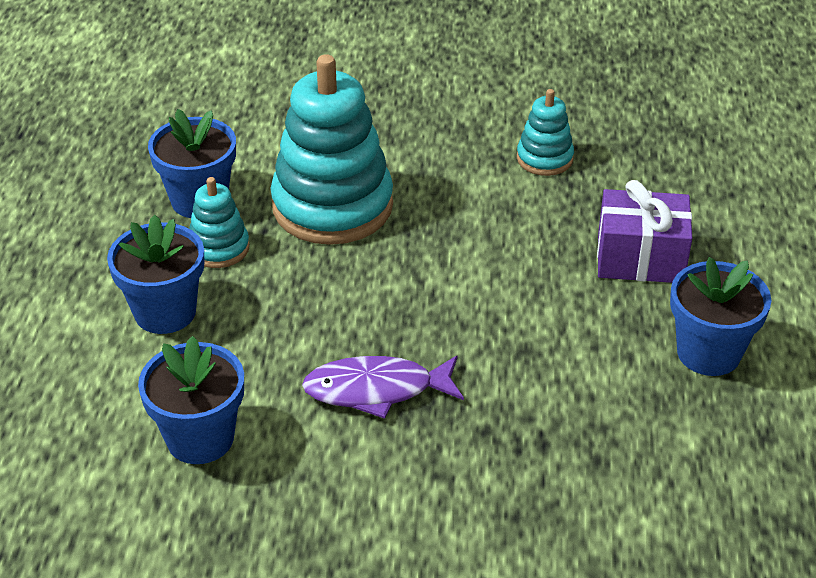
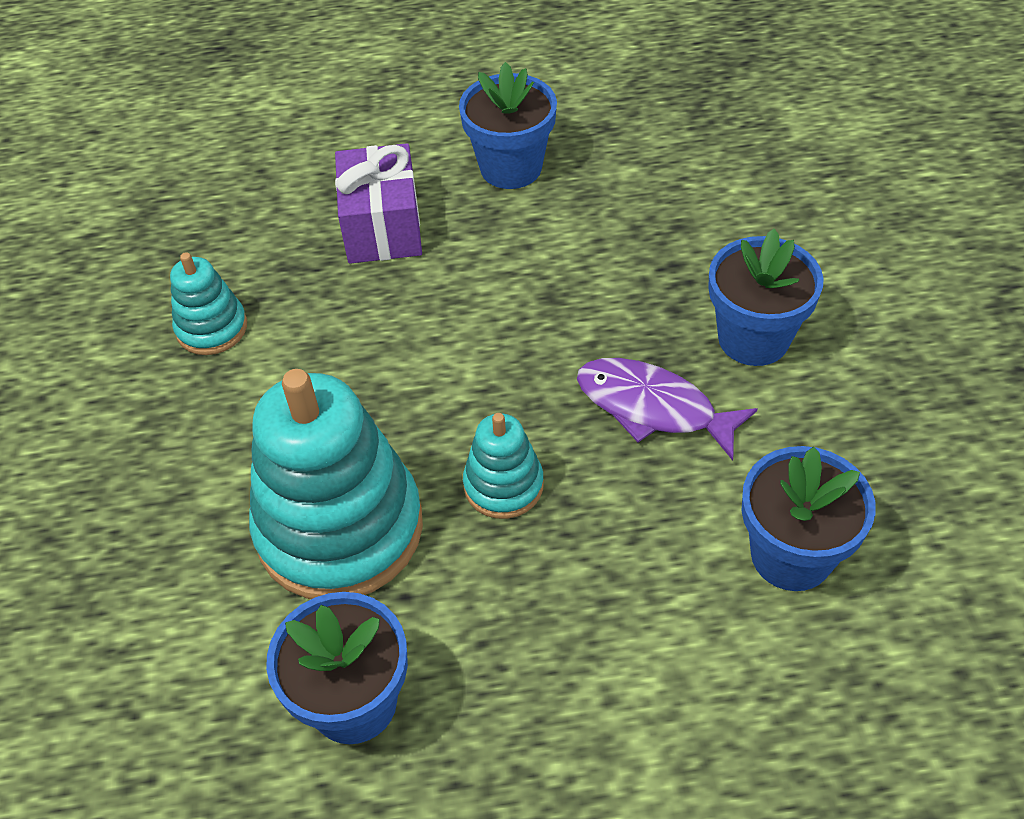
camera: 100 degrees left, 10 degrees up
(165, 312) = (599, 667): blue flower pot -> blue flower pot (753, 338)
(219, 248) = (455, 641): turquoise stacking toy -> turquoise stacking toy (503, 485)
(376, 390) = (653, 408): purple fish -> purple fish turned 135 degrees clockwise

